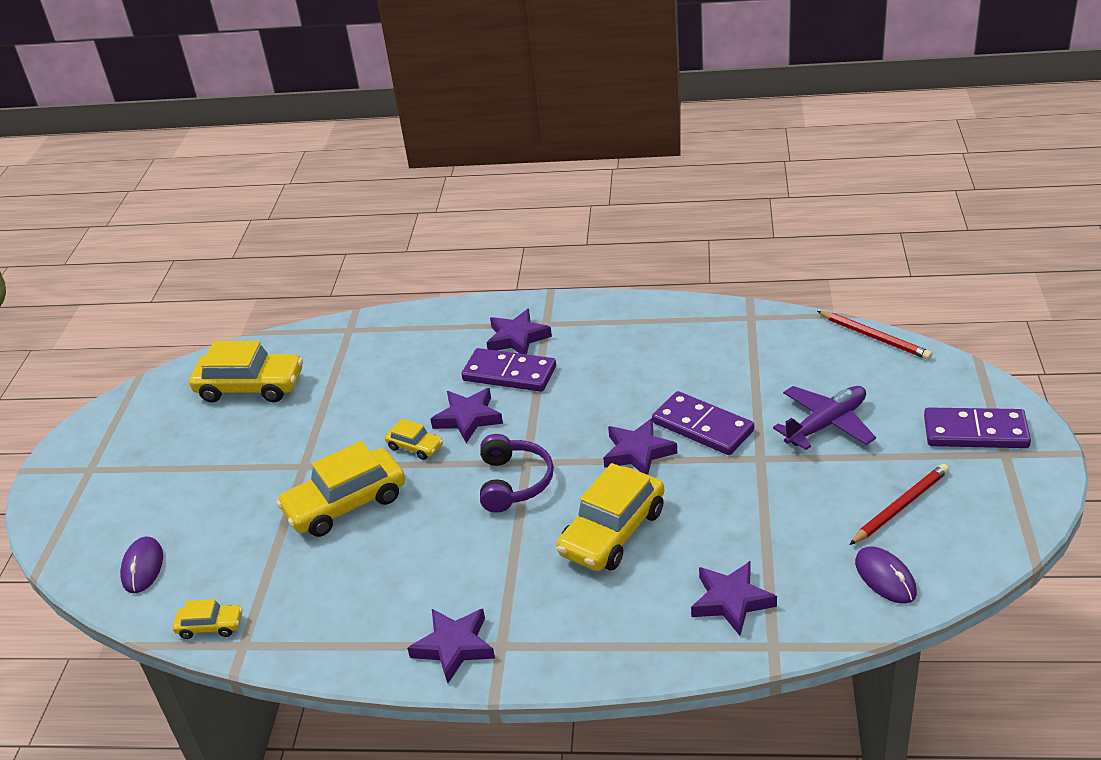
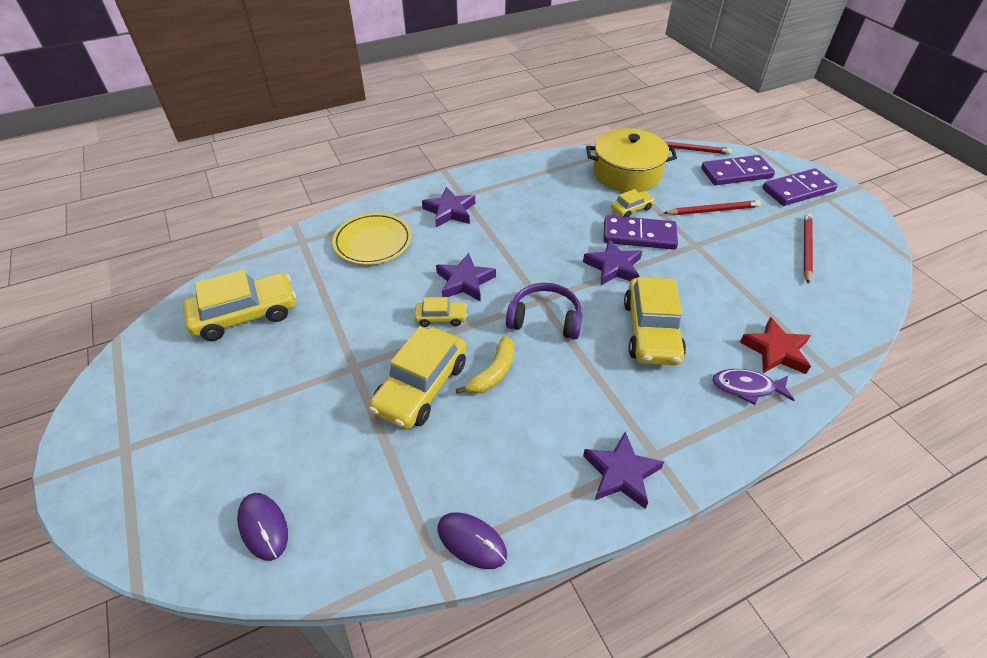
camera: 35 degrees left, 10 degrees up
(210, 626) = (385, 556): yellow car -> yellow car (631, 209)
(413, 350) = (373, 242): none -> yellow plate
(419, 515) = (493, 372): none -> yellow banana
(509, 374) = (467, 239): purple domino -> purple domino (736, 173)
(513, 482) = (545, 319): purple headphones -> purple headphones turned 45 degrees counterclockwise
(658, 623) = (747, 387): none -> purple fish
(731, 601) = (775, 351): purple star -> red star
(762, 348) = (626, 173): none -> yellow pot
(826, 424) = (712, 210): purple plane -> red pencil
(885, 577) = (845, 298): purple mouse -> purple mouse (471, 541)

